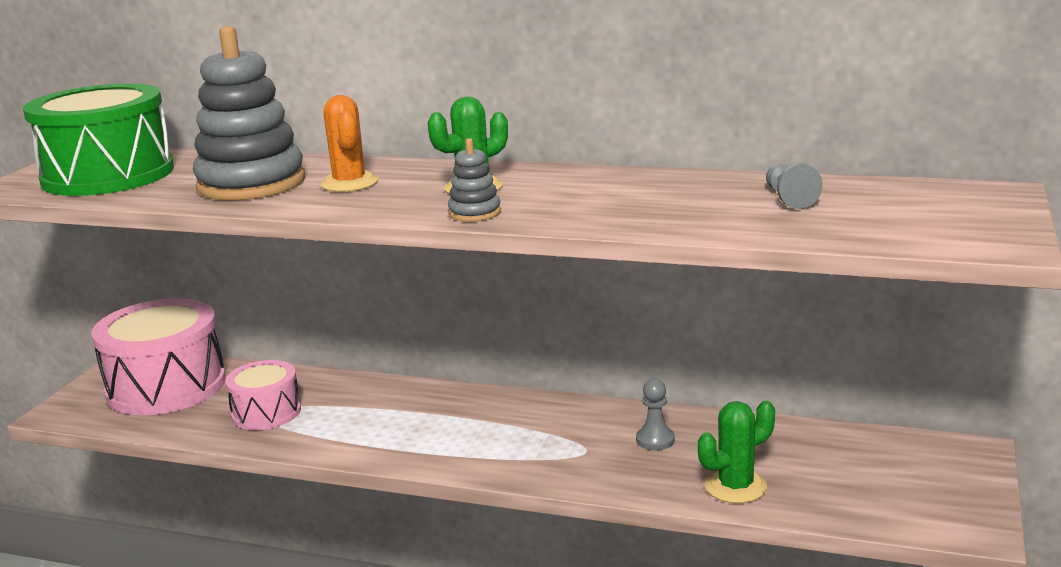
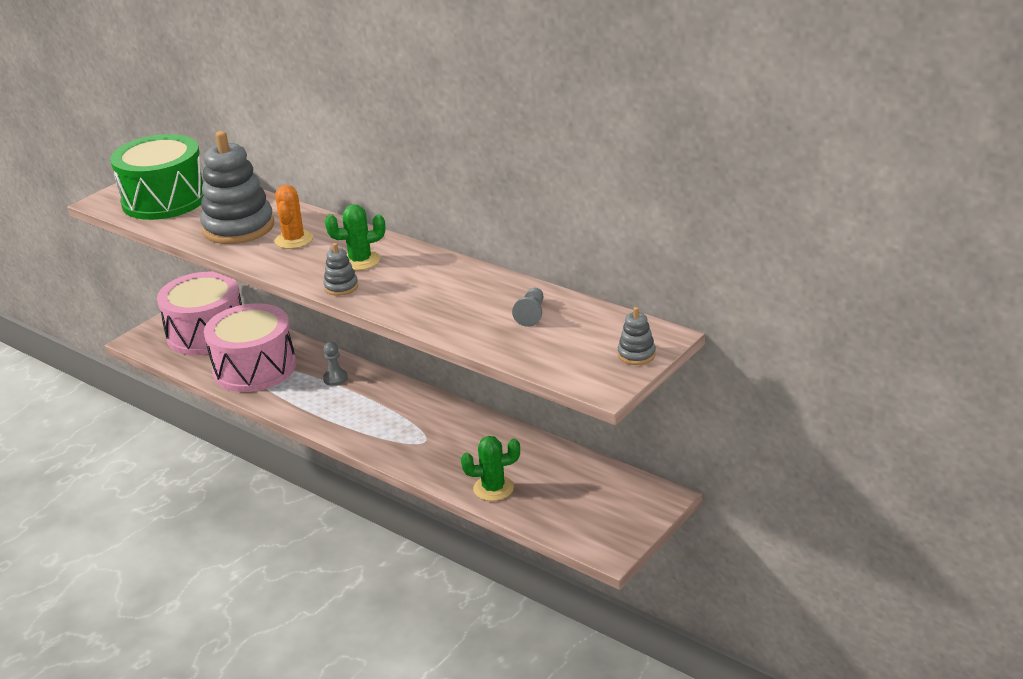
camera: 20 degrees right, 10 degrees up
(266, 412) = (254, 368): pink drum -> pink drum, size x1.80
(655, 440) = (472, 443): grey pawn -> grey pawn (335, 378)
(993, 211) = (636, 354): none -> grey stacking toy

